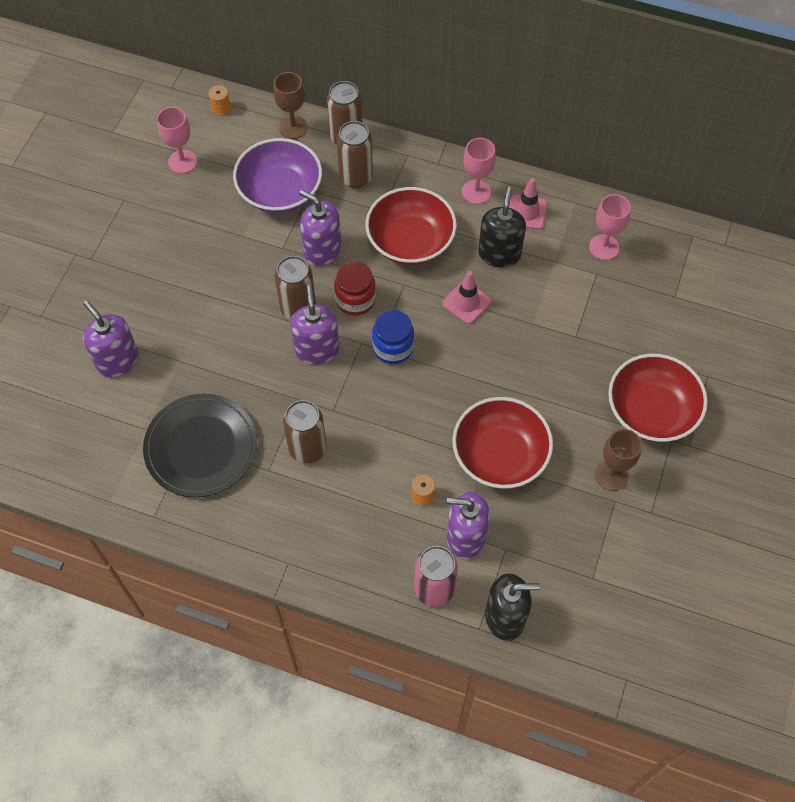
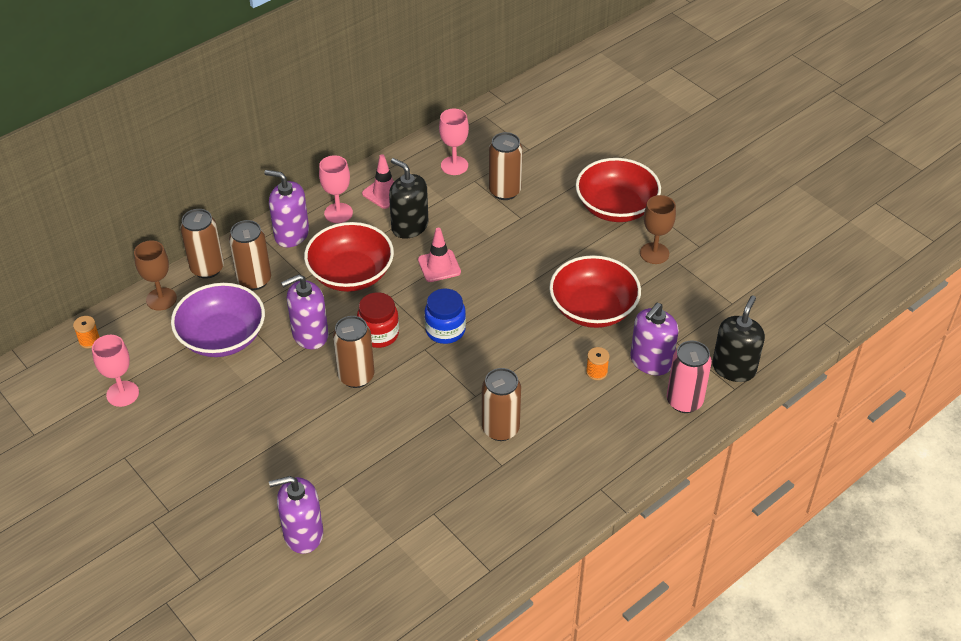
camera: 60 degrees left, 15 degrees down
(201, 447) = (445, 505): black plate -> none
(317, 349) = (407, 381): purple soap dispenser -> purple soap dispenser (291, 234)
(601, 305) = (504, 191): none -> brown can

